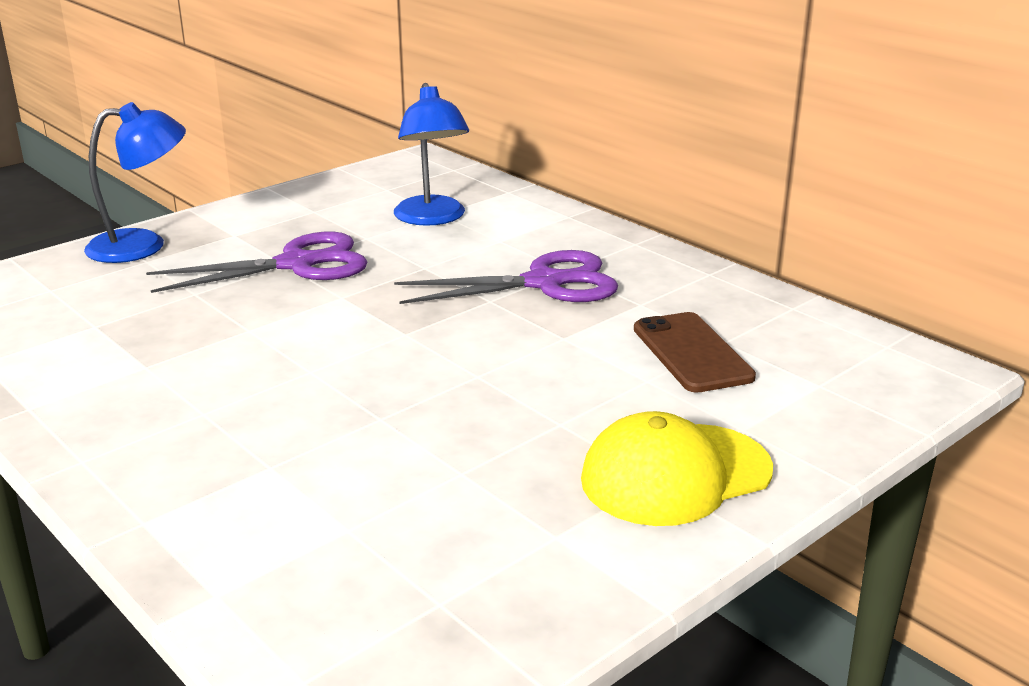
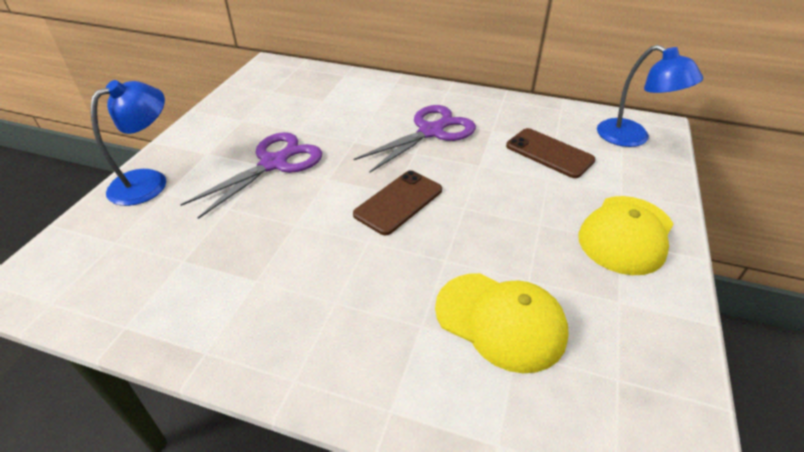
camera: 30 degrees left, 15 degrees up
(369, 496) = (500, 321): none -> yellow cap
(399, 344) = (398, 202): none -> brown phone
(432, 218) = (321, 105): blue lamp -> blue lamp (632, 138)

